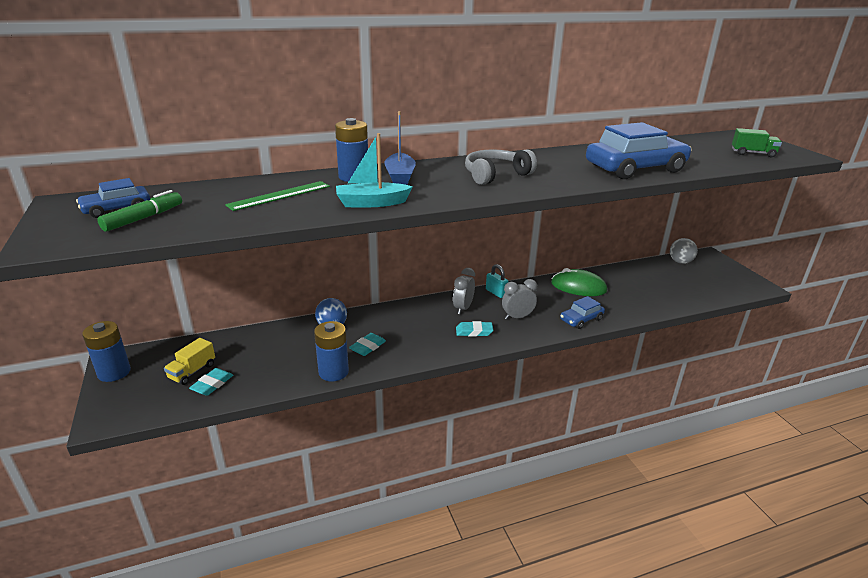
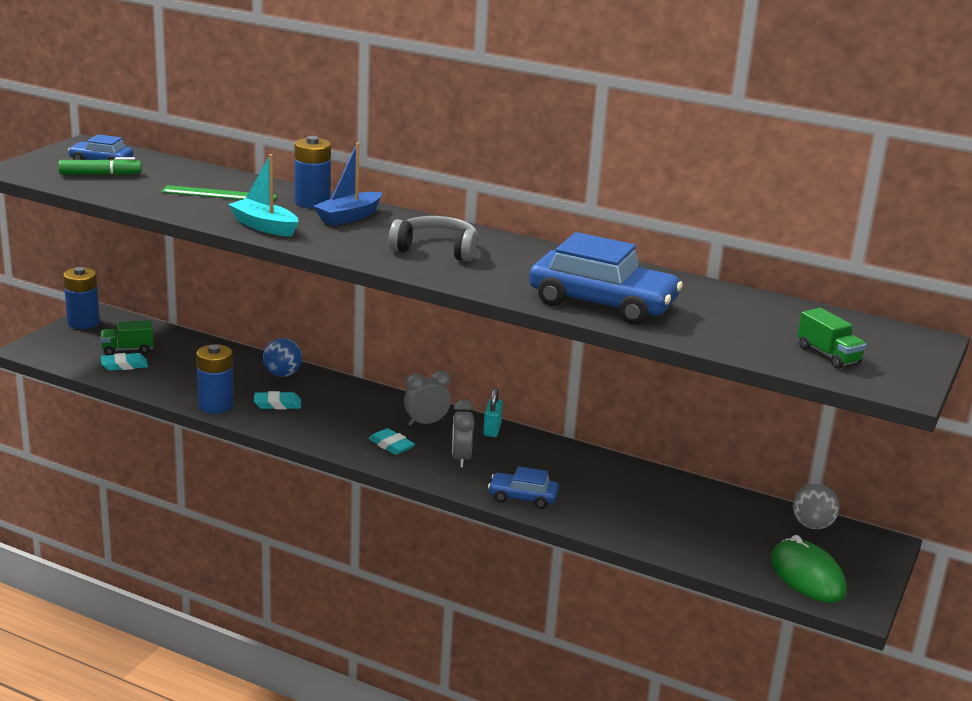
camera: 45 degrees right, 5 degrees down
(192, 371) = (128, 350): yellow truck -> green truck
(517, 317) = (461, 459): grey clock -> grey clock turned 120 degrees counterclockwise
(578, 287) = (598, 473): green mouse -> green mouse (807, 576)

